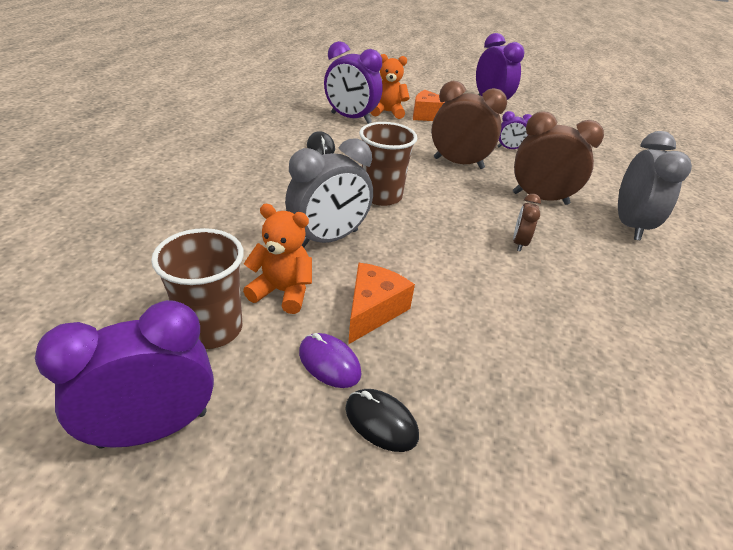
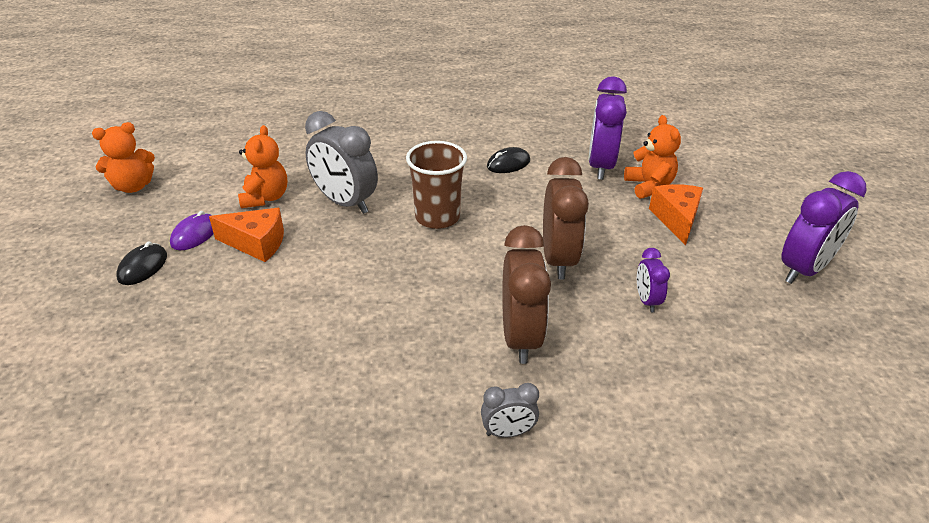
camera: 75 degrees right, 0 degrees up
(153, 428) = (133, 186): purple clock -> orange teddy bear
(211, 328) = (217, 181): brown cup -> none
(519, 243) = (402, 323): brown clock -> none
(629, 225) = (508, 432): grey clock -> grey clock, size x0.51

